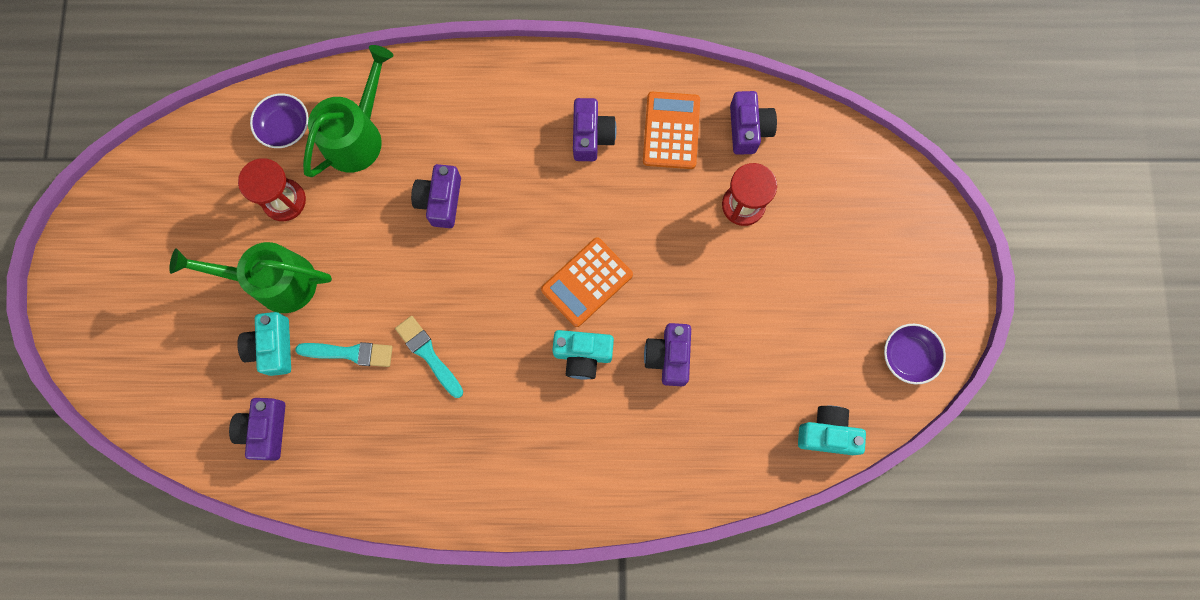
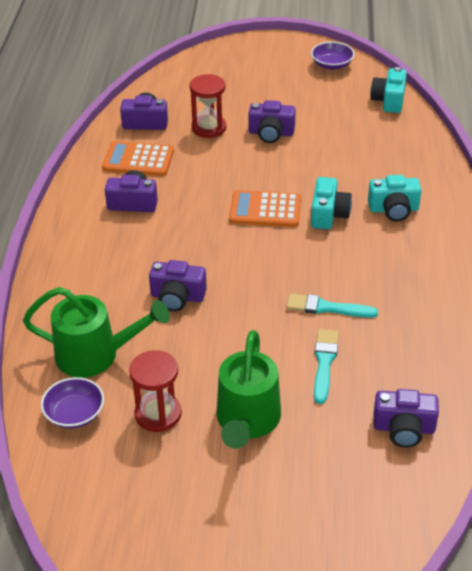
camera: 85 degrees left, 35 degrees down
(273, 347) = (317, 423): turquoise camera -> turquoise camera (393, 209)
(358, 135) = (97, 355): green watering can -> green watering can turned 150 degrees clockwise
(428, 354) = (326, 308): turquoise brush -> turquoise brush turned 45 degrees clockwise
(587, 282) = (265, 210): orange calculator -> orange calculator turned 135 degrees clockwise
(668, 356) = (330, 170): purple camera -> purple camera (271, 133)

